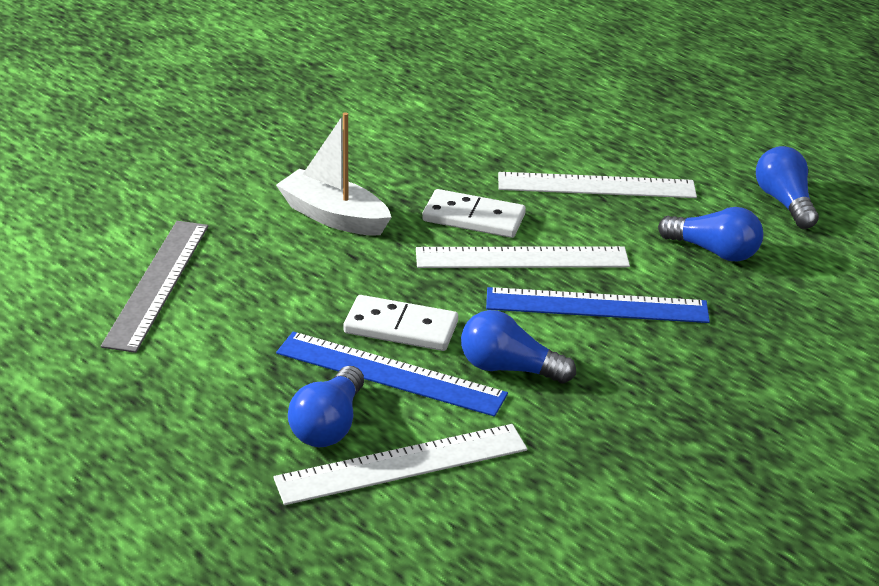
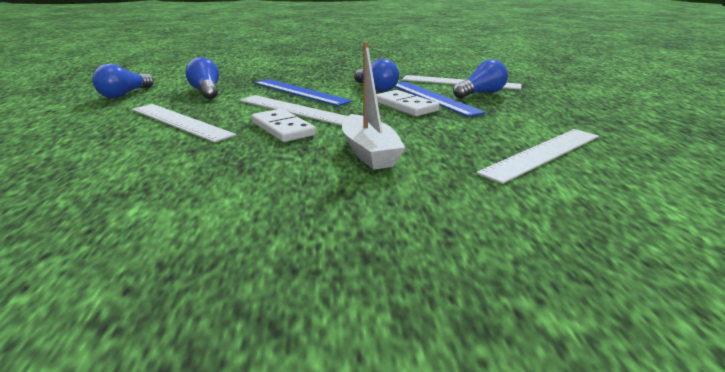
camera: 140 degrees left, 10 degrees down
(157, 283) = (543, 154): grey ruler -> white ruler

